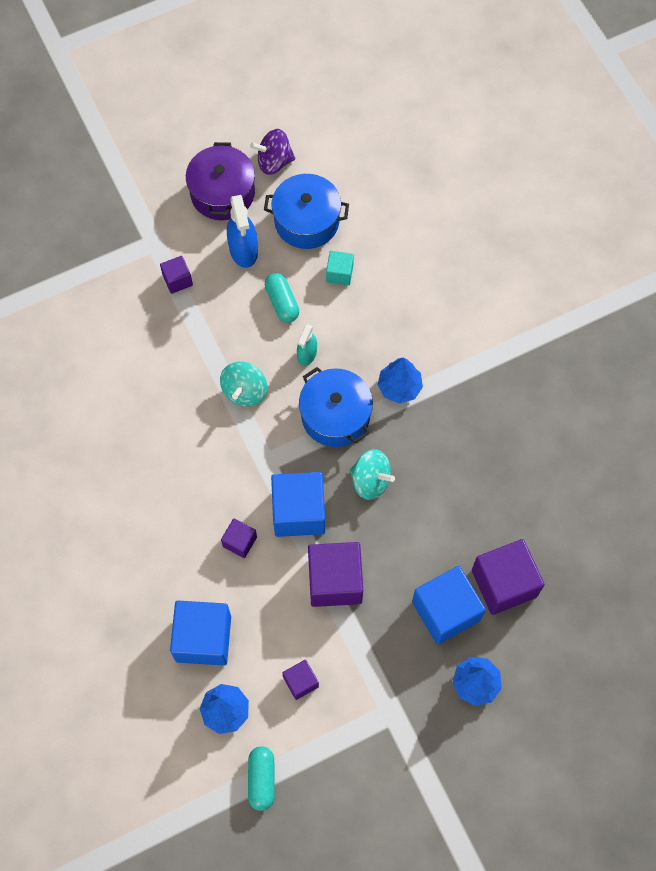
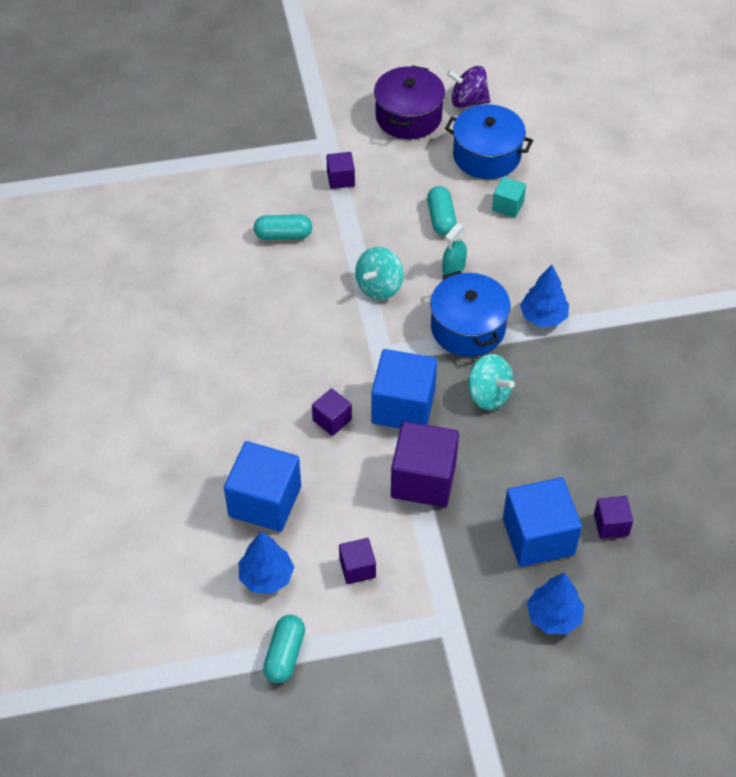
camera: 15 degrees right, 15 degrees down
(141, 356) = (283, 235): none -> turquoise capsule
(243, 250) = (415, 167): blue spray bottle -> none
(504, 583) = (611, 524): purple cube -> purple cube, size x0.51

